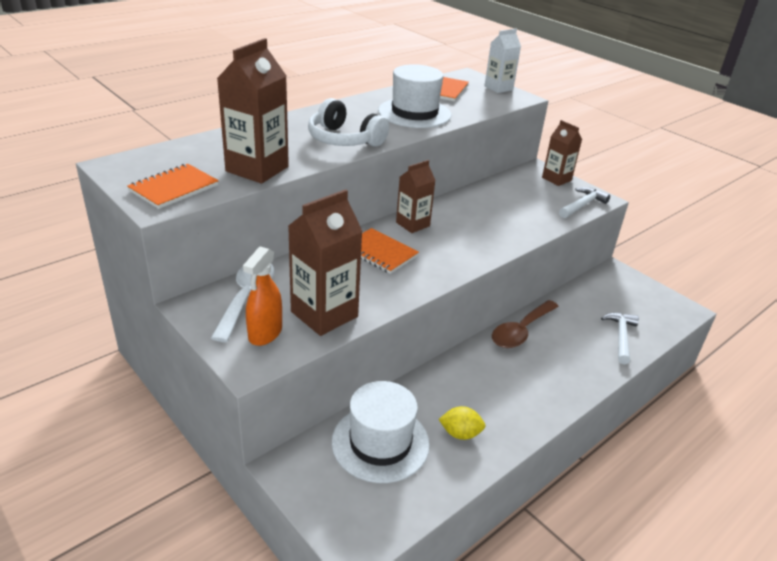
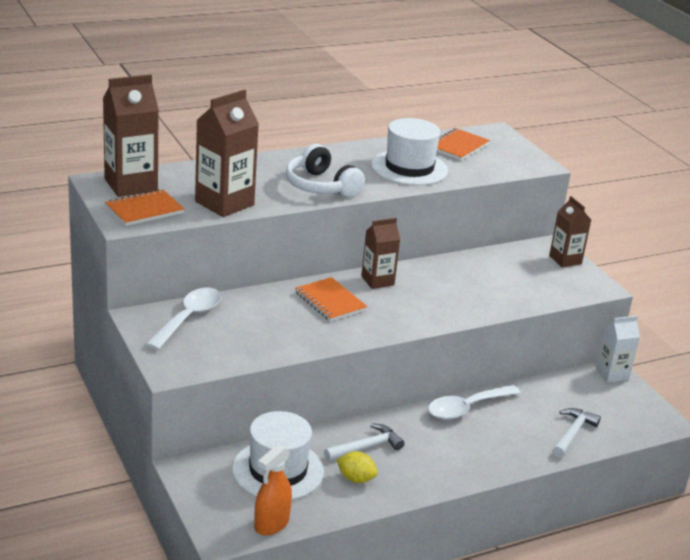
camera: 15 degrees right, 5 degrees down
(265, 333) = (193, 350): orange spray bottle -> orange spray bottle (271, 524)
(324, 314) = (252, 344): brown carton -> brown carton (131, 185)
(498, 88) = (522, 151): white carton -> white carton (612, 374)
(521, 331) = (466, 408): brown spoon -> white spoon
(582, 205) = (575, 291): white hammer -> white hammer (366, 447)

